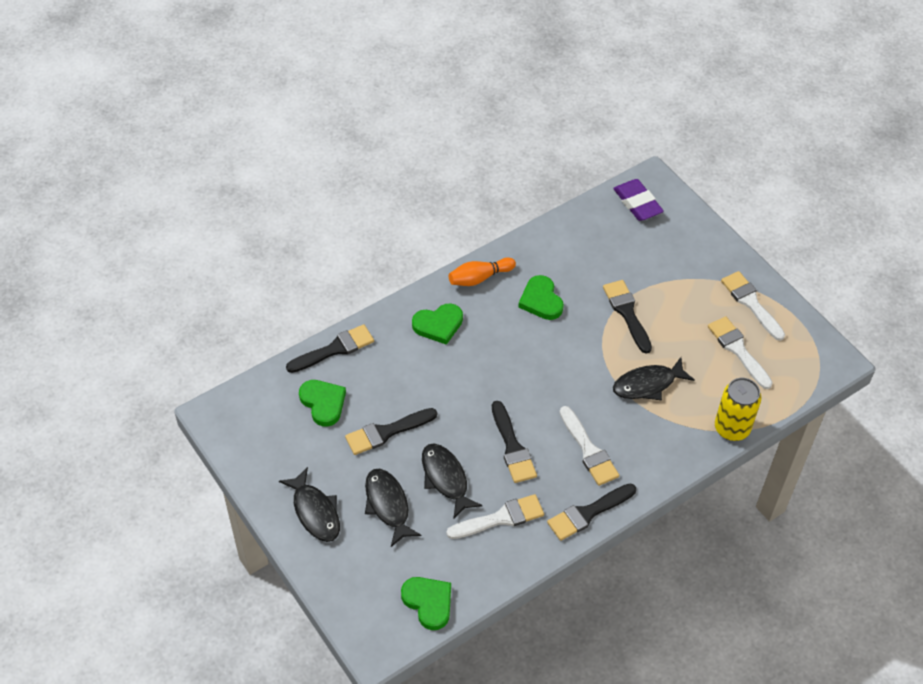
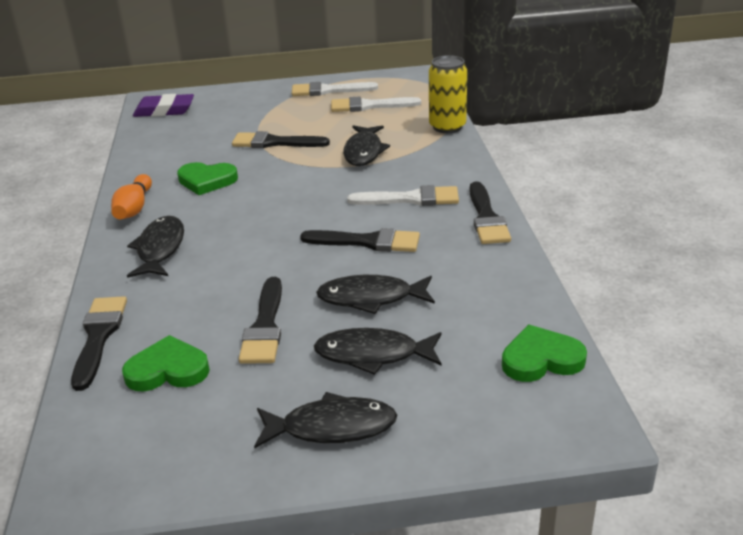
camera: 60 degrees left, 20 degrees down
(438, 325) = (160, 249): green heart -> black fish
(500, 518) = (454, 273): white brush -> none

